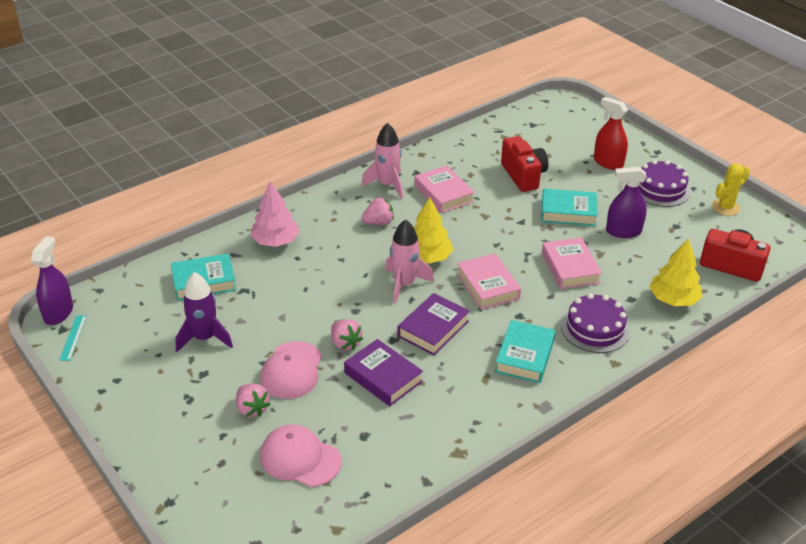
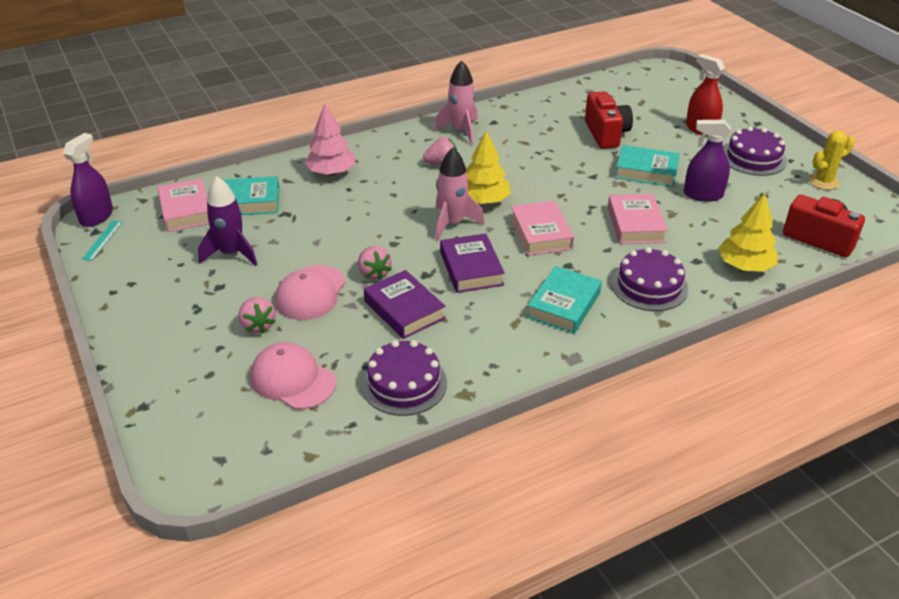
camera: 10 degrees right, 0 degrees up
(402, 449) = (404, 383): none -> purple cake
(433, 329) = (471, 268): purple book -> purple book turned 60 degrees counterclockwise
(443, 194) = (517, 143): pink book -> pink book (186, 210)

